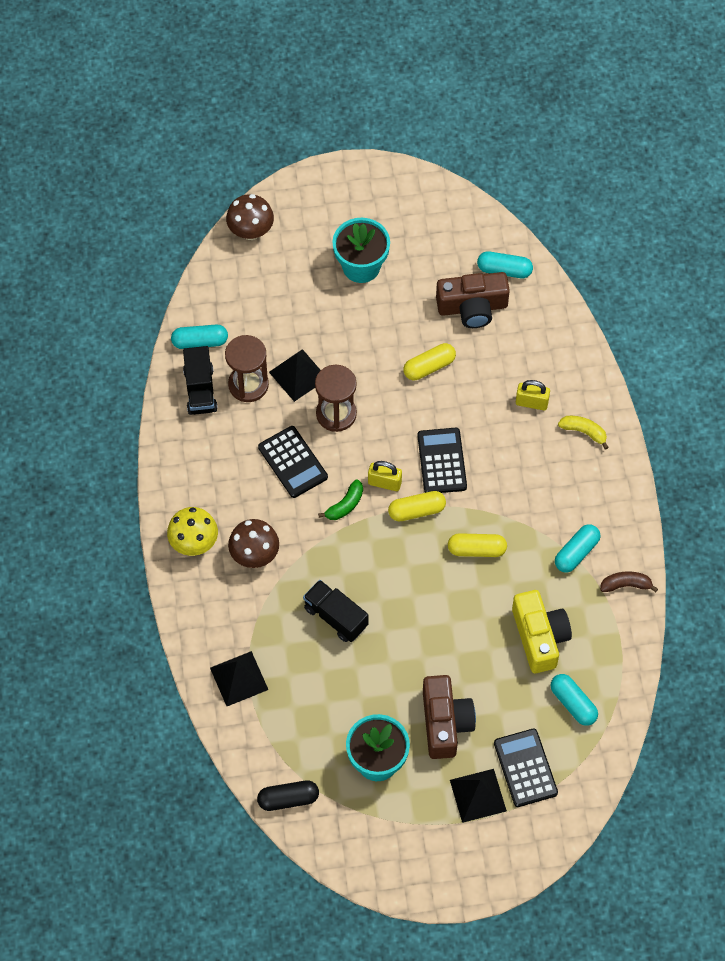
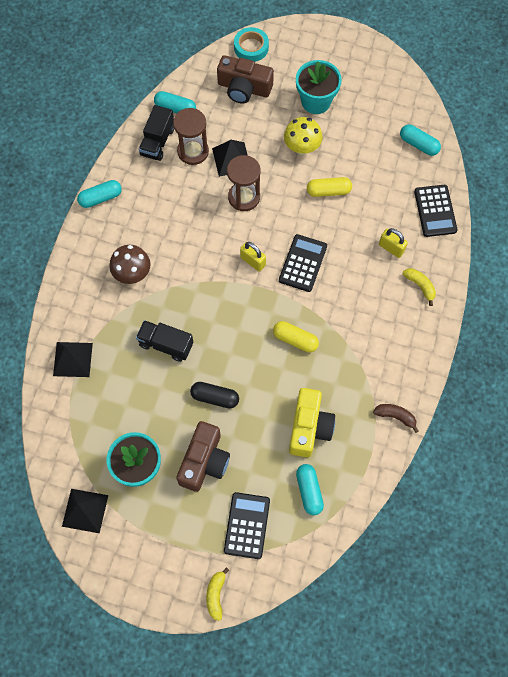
camera: 25 degrees right, 5 degrees up
(194, 543) = (95, 247): yellow mushroom -> yellow mushroom (302, 147)
(251, 231) = (251, 47): brown mushroom -> turquoise tape
(288, 799) = (59, 466): black capsule -> black capsule (215, 397)
(293, 462) = (195, 219): black calculator -> black calculator (435, 211)
(335, 617) = (166, 344): black truck -> black truck turned 45 degrees counterclockwise
(345, 505) = (216, 265): green banana -> none
(416, 510) = (266, 291): yellow capsule -> none
(472, 307) = (382, 161): brown camera -> brown camera (244, 88)
(477, 795) = (200, 530): black pyramid -> black pyramid (85, 510)
(529, 852) = (216, 595): none -> yellow banana
(576, 553) = (369, 375): turquoise capsule -> turquoise capsule (100, 198)

